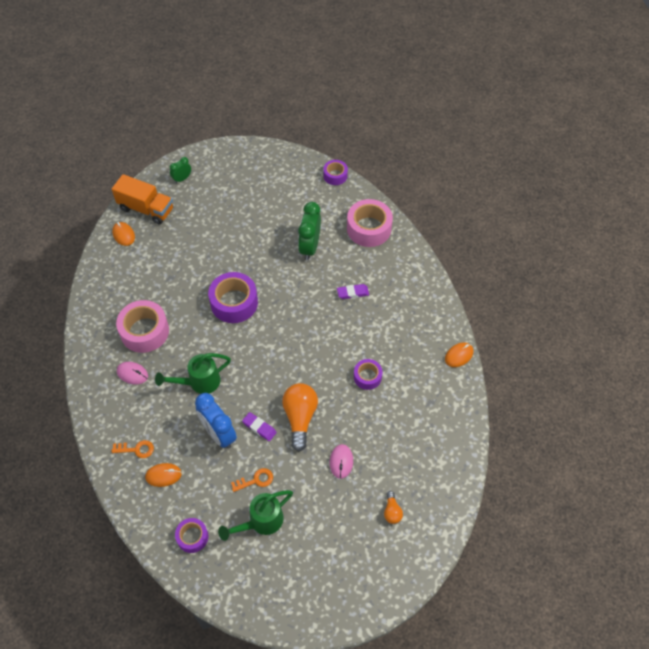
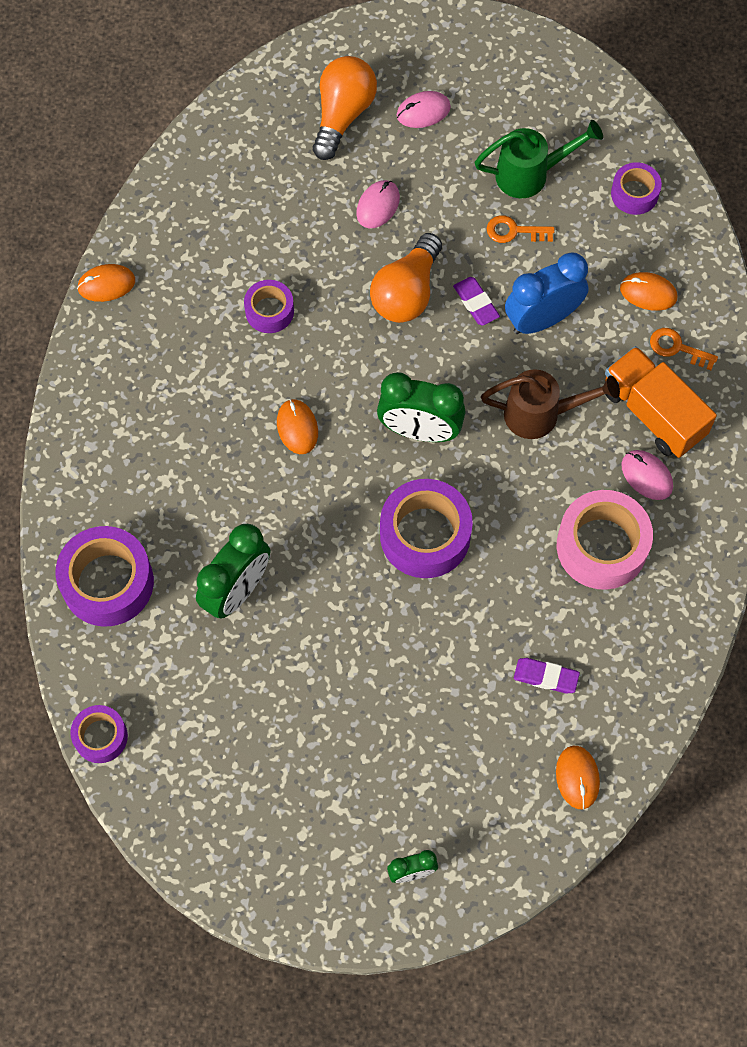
camera: 155 degrees left, 10 degrees up
(146, 209) = (512, 824): orange truck -> orange truck (653, 413)
(199, 382) = (542, 414): green watering can -> brown watering can
(219, 434) = (542, 319): blue clock -> blue clock turned 105 degrees counterclockwise
(259, 349) = (419, 431): none -> green clock
(321, 326) = (297, 427): none -> orange mouse
(345, 536) = (423, 111): none -> pink mouse
(352, 293) = (211, 465): purple eraser -> purple eraser (546, 677)
(369, 228) = (108, 582): pink tape -> purple tape
(392, 511) = (342, 115): orange light bulb -> orange light bulb, size x2.01

